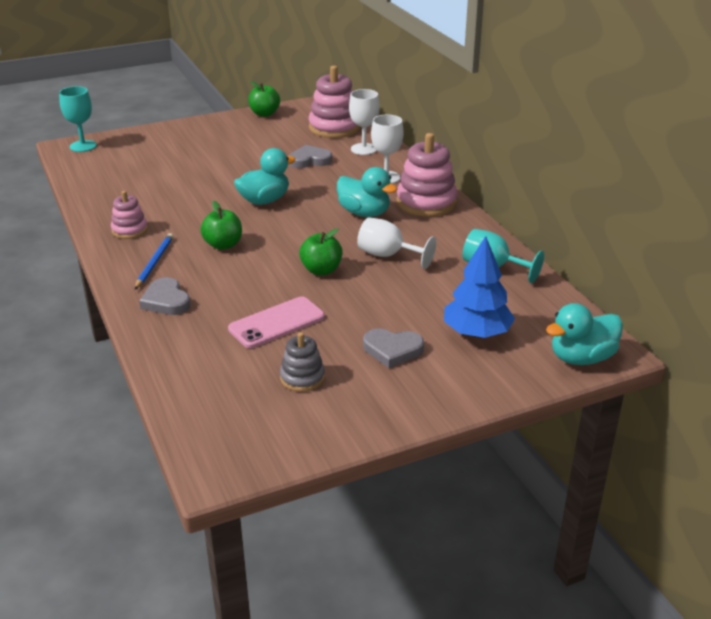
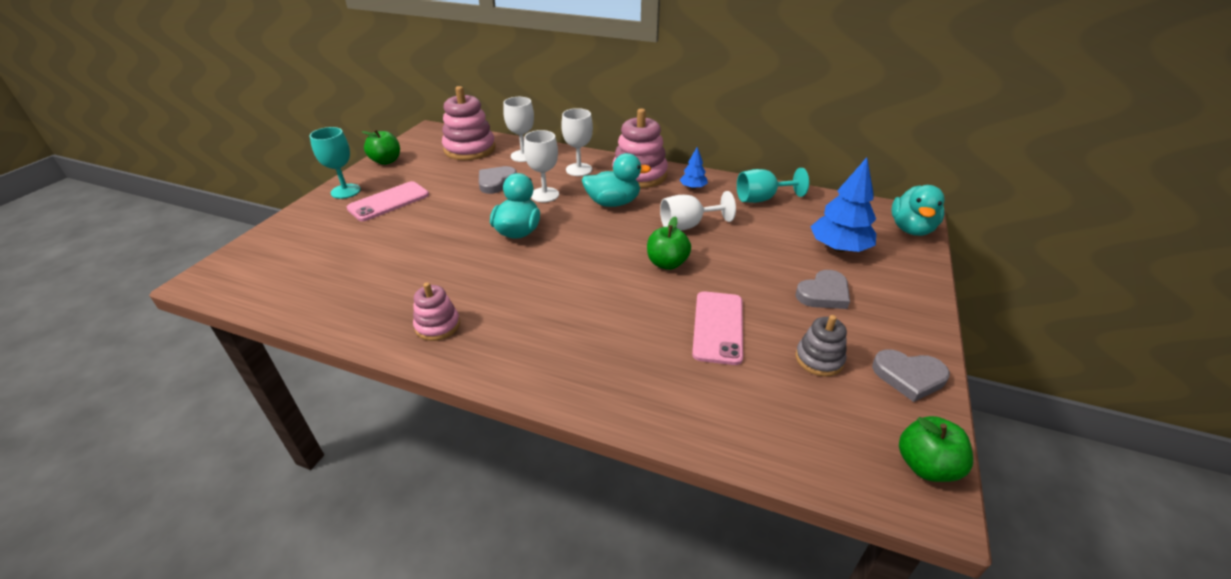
camera: 45 degrees left, 5 degrees up
(83, 146) = (227, 269): turquoise goblet -> turquoise goblet (345, 191)
(154, 262) = (520, 341): blue pencil -> none
(166, 301) = (598, 371): grey heart -> grey heart (908, 376)
(221, 143) = (389, 202): none -> pink phone
(223, 245) = (553, 288): green apple -> green apple (925, 465)
(326, 184) = (545, 195): none -> white goblet
(450, 232) = (693, 187): none -> blue tree

